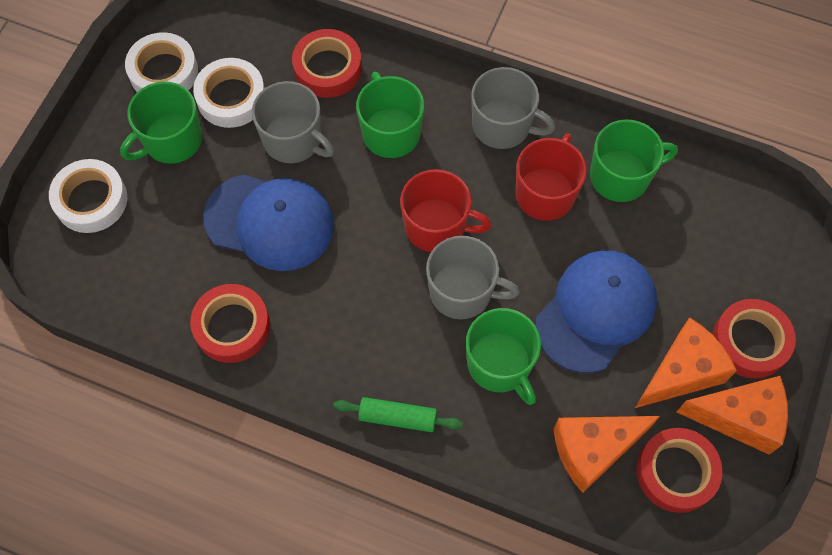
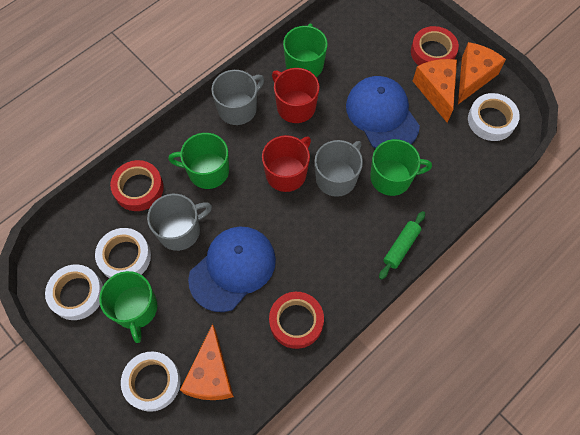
camera: 65 degrees left, 0 degrees up
(593, 450) = (463, 153): orange cheese -> orange cheese (211, 375)
(676, 472) = (491, 120): red tape -> white tape

